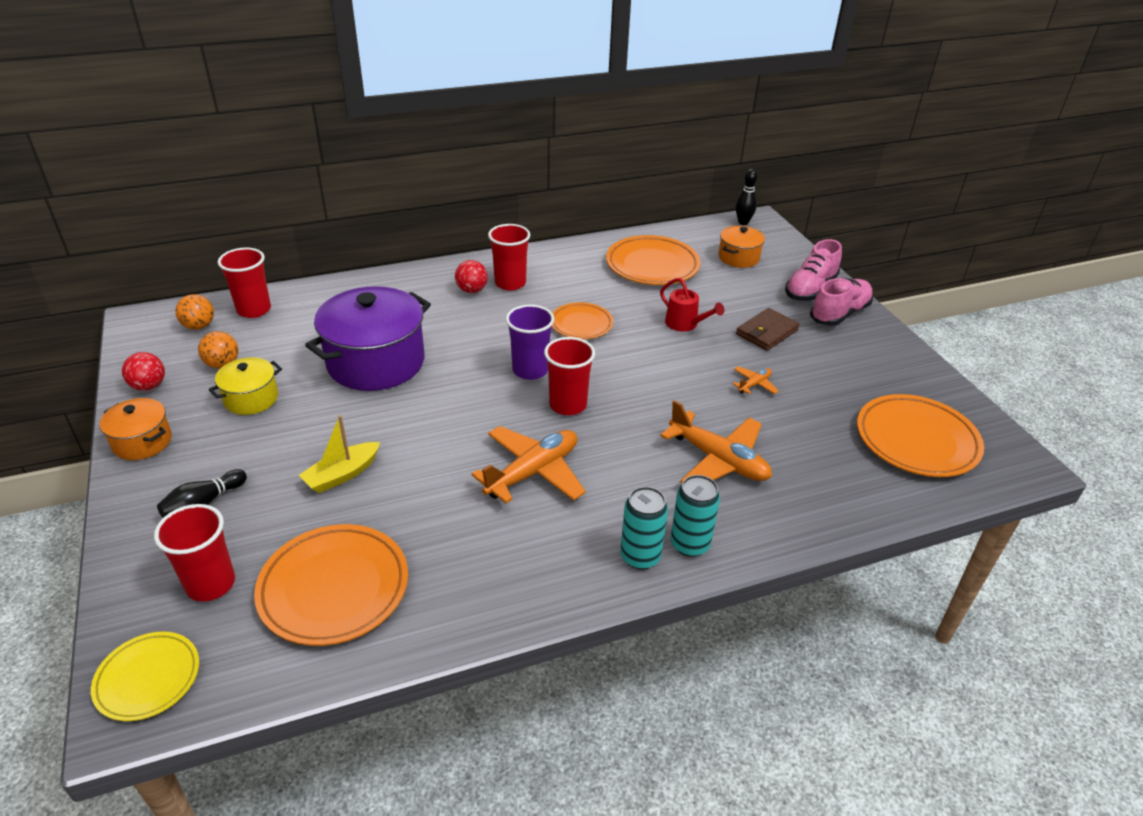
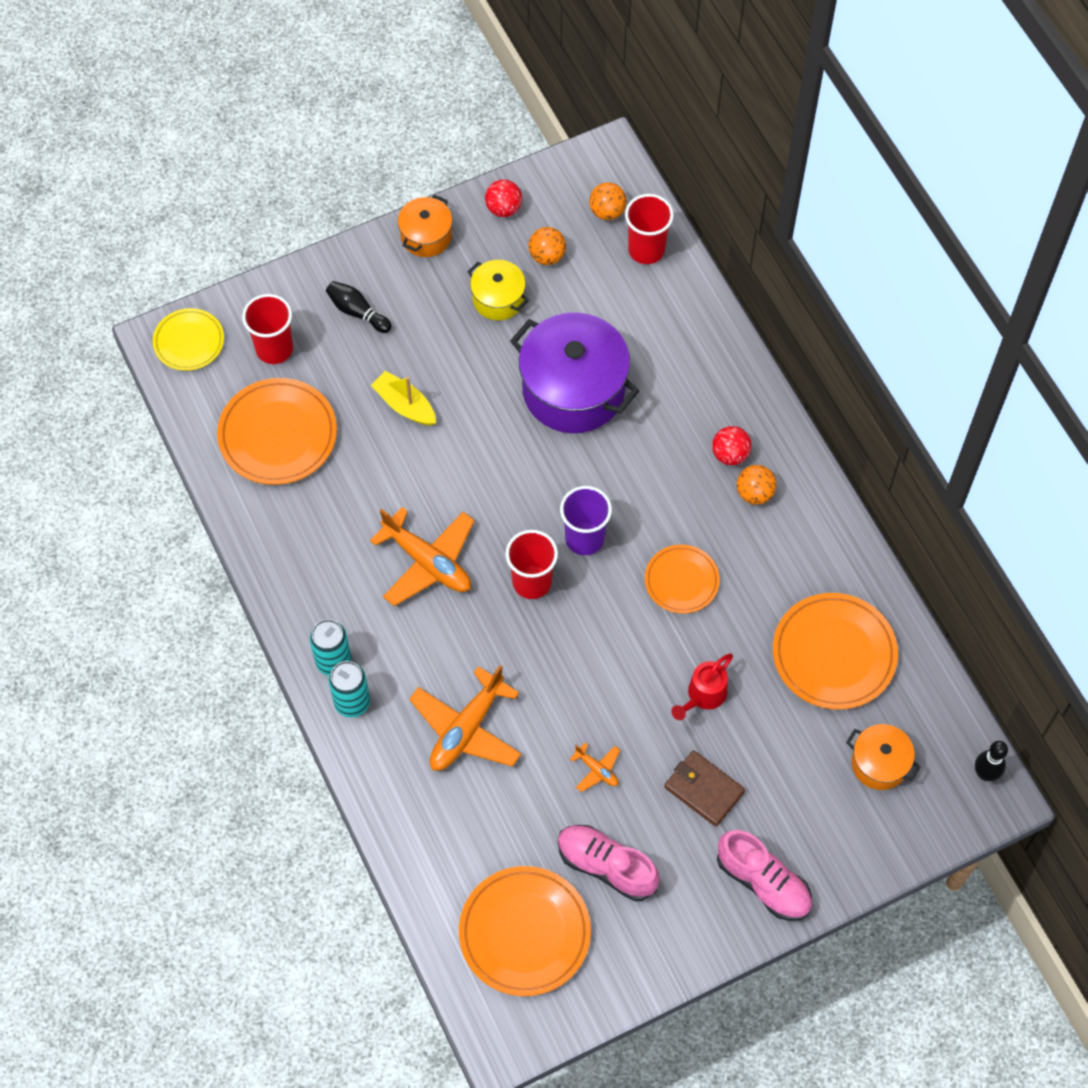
camera: 85 degrees right, 25 degrees up
(510, 283) = (754, 493): red cup -> orange ball
(810, 289) = (816, 851): pink shoe -> pink shoe (606, 866)

